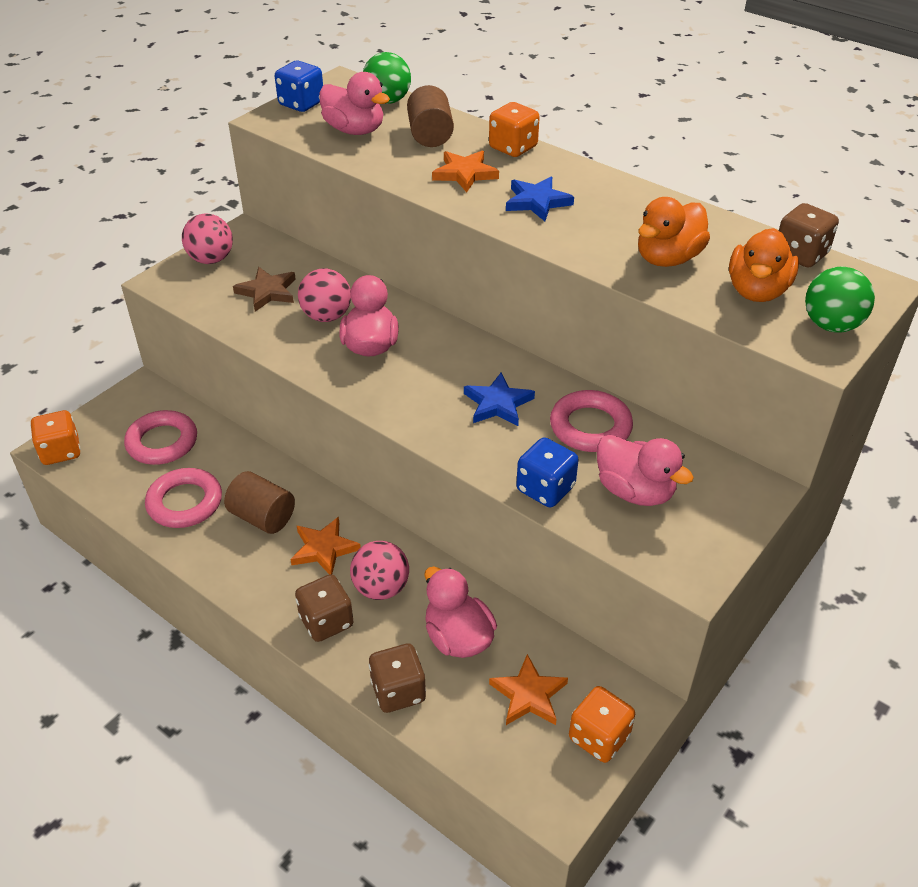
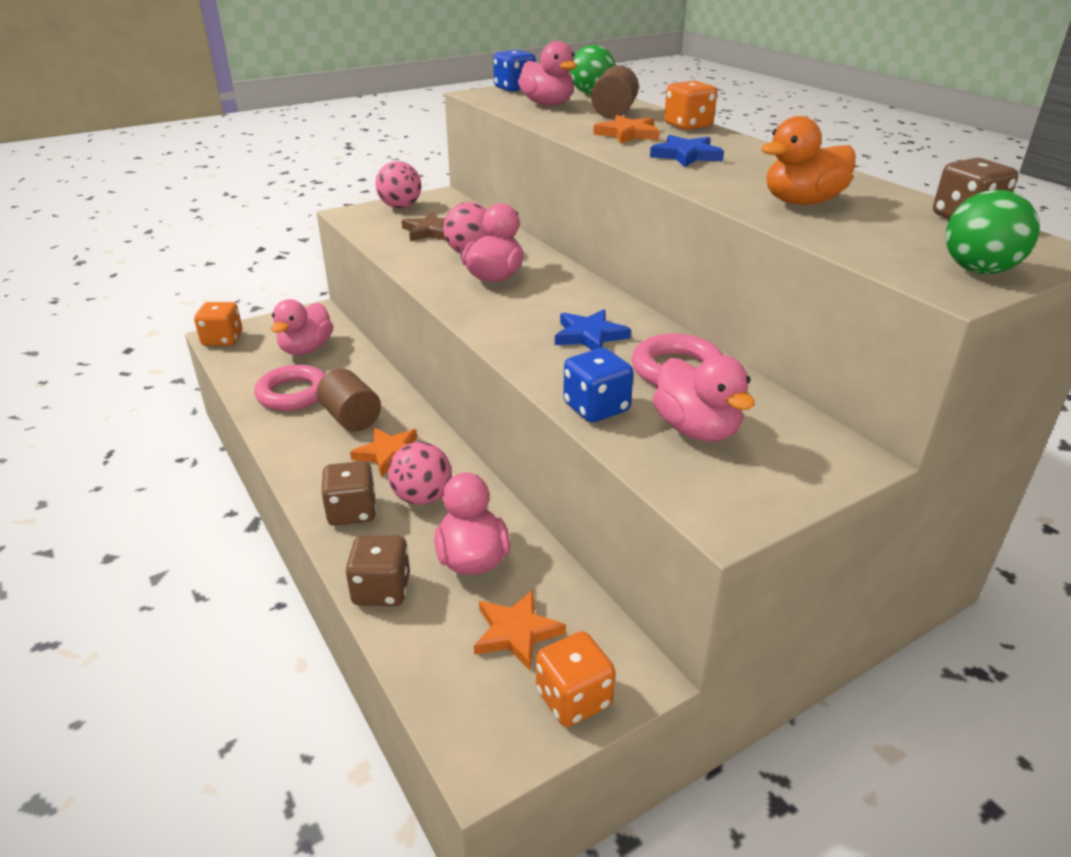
camera: 20 degrees right, 10 degrees down
(162, 442) = (306, 349): pink ring -> pink duck
(757, 291) = (895, 235): orange duck -> none

